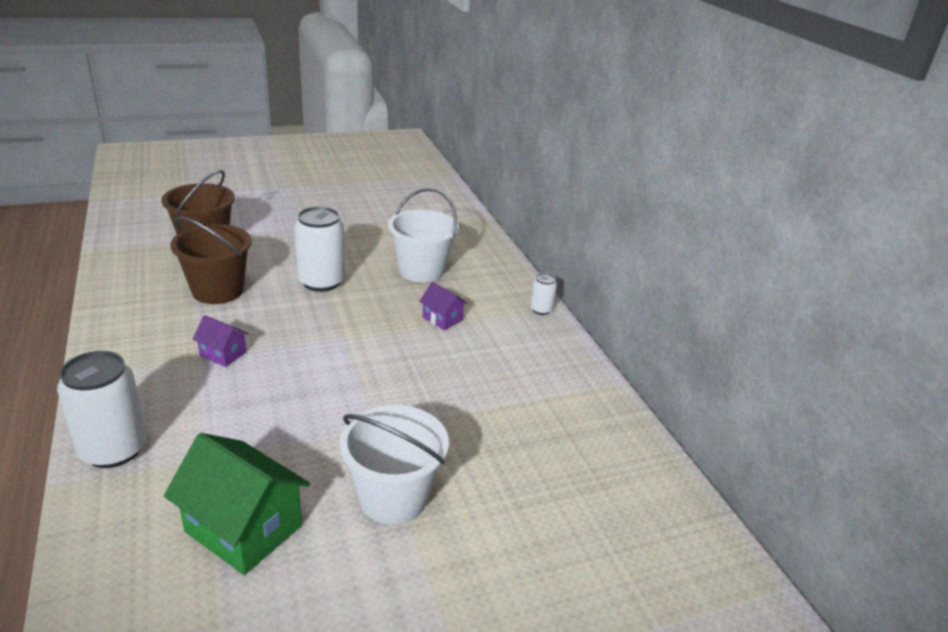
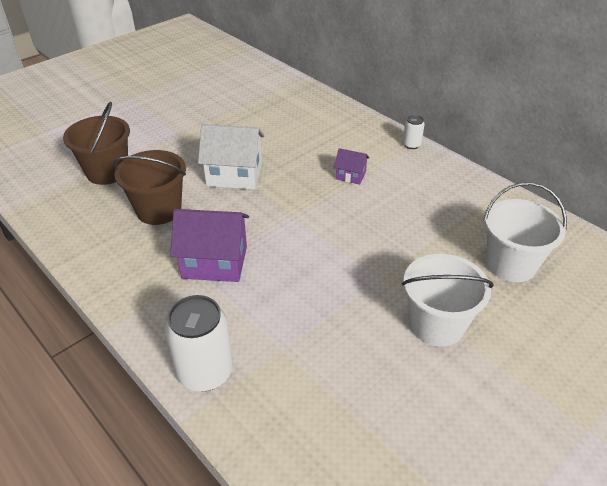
camera: 20 degrees left, 10 degrees up
(223, 354) = (215, 262): purple house -> purple house, size x1.93
(243, 529) = (358, 390): green house -> none
(321, 282) = (234, 175): white can -> white house
(421, 270) = (301, 140): white bucket -> white bucket (511, 264)

